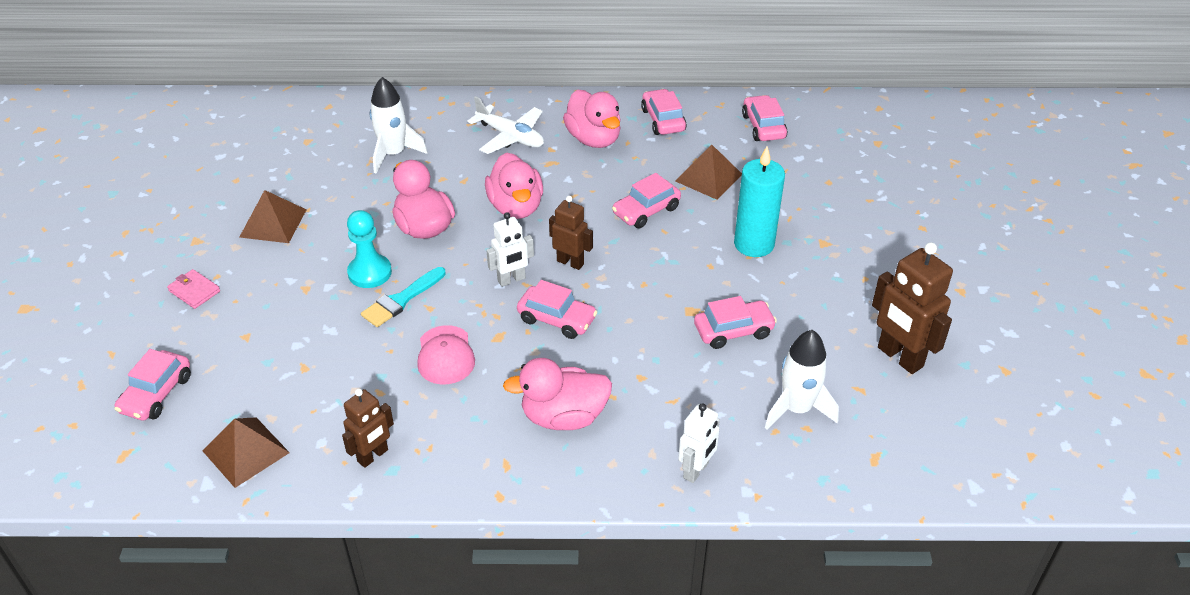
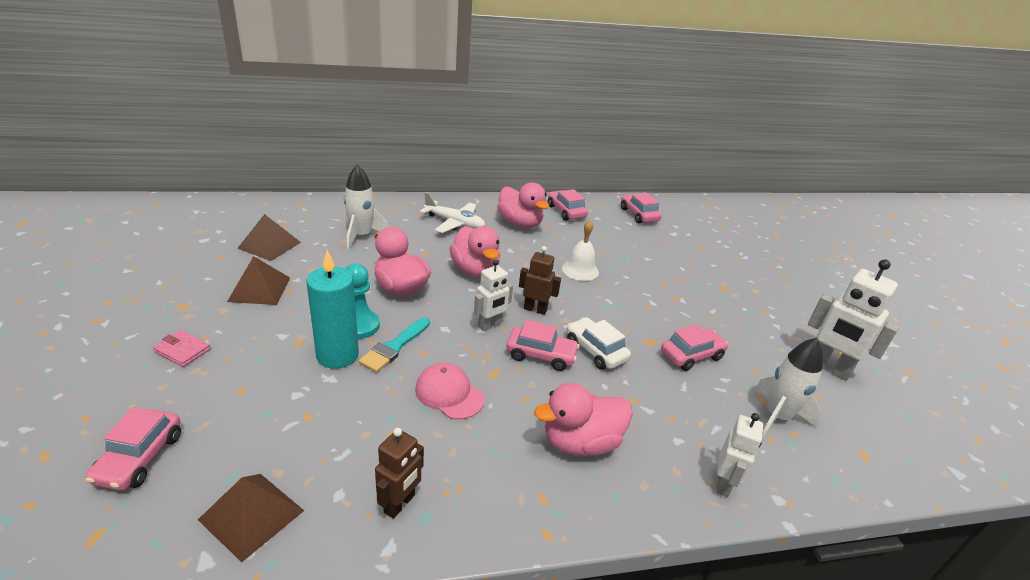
camera: 15 degrees left, 10 degrees down
(445, 355) = (449, 394): pink cap -> pink cap turned 150 degrees clockwise
(621, 318) = (595, 351): none -> white car
(646, 211) = (580, 270): pink car -> white bell
(708, 177) = (616, 246): brown pyramid -> brown pyramid (269, 245)
(754, 244) = (673, 290): turquoise candle -> turquoise candle (337, 355)
(899, 357) = (828, 368): brown robot -> white robot

